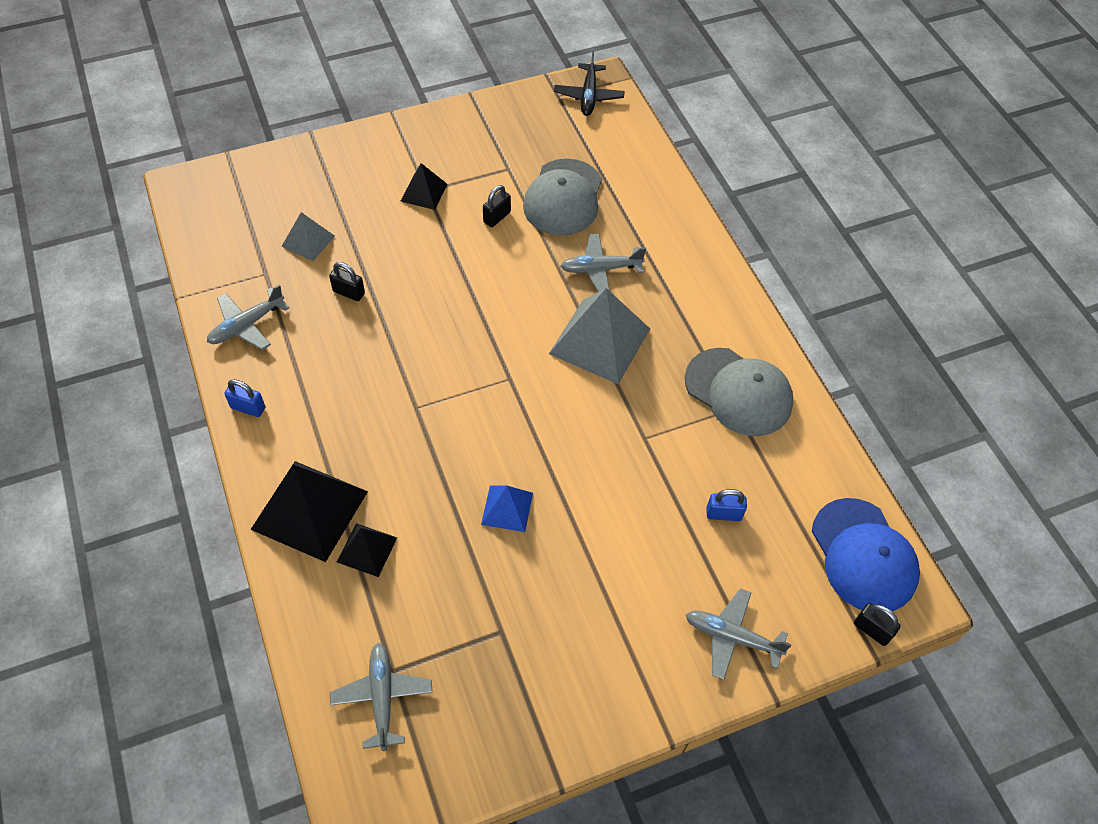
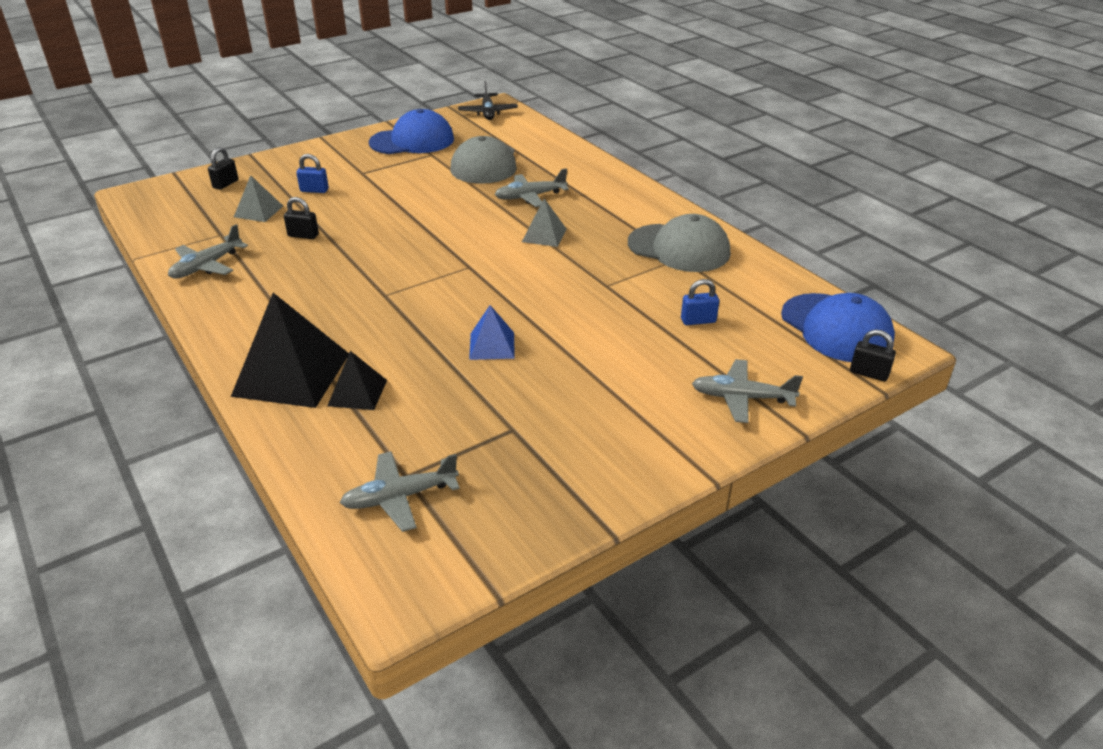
camera: 10 degrees left, 20 degrees down
(248, 408) = (216, 316): blue padlock -> blue padlock (314, 190)
(382, 697) = (399, 497): grey plane -> grey plane turned 90 degrees counterclockwise
(424, 192) = (360, 174): black pyramid -> none
(492, 139) = (412, 141): none -> blue cap
(497, 217) = (429, 180): black padlock -> black padlock (225, 184)
(600, 341) = (544, 235): grey pyramid -> grey pyramid, size x0.53

